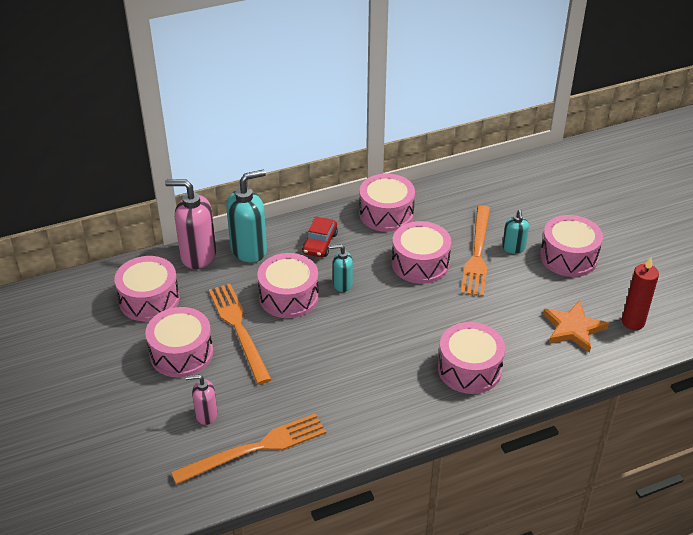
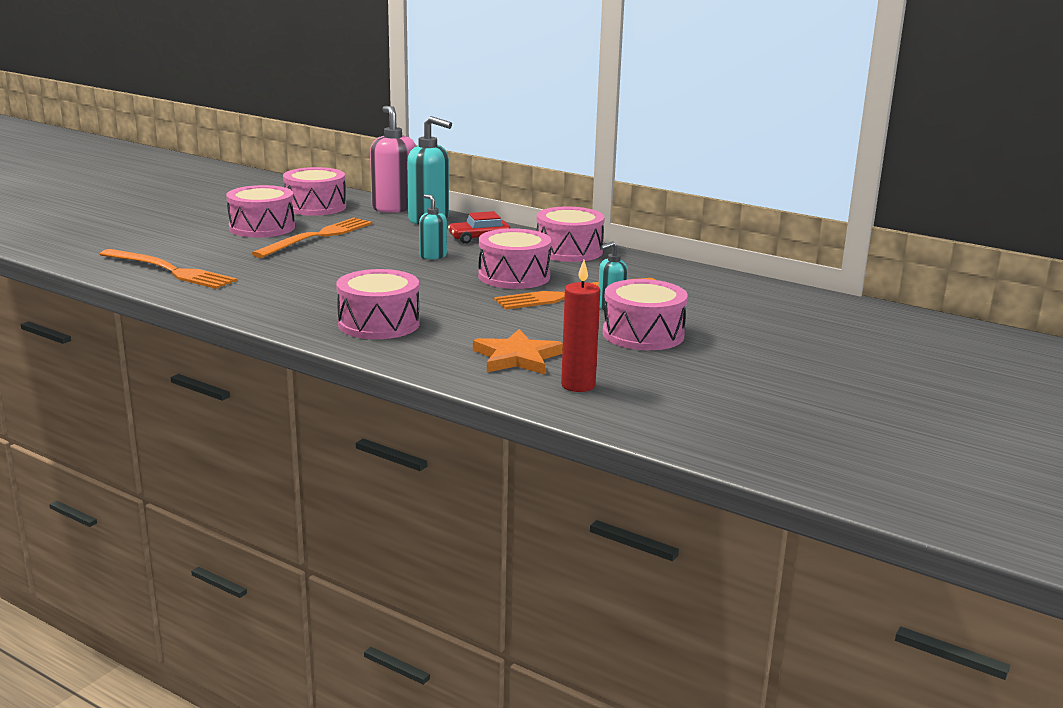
camera: 55 degrees right, 20 degrees down
(206, 415) = (195, 249): pink soap dispenser -> none
(289, 297) = (385, 243): pink drum -> none

